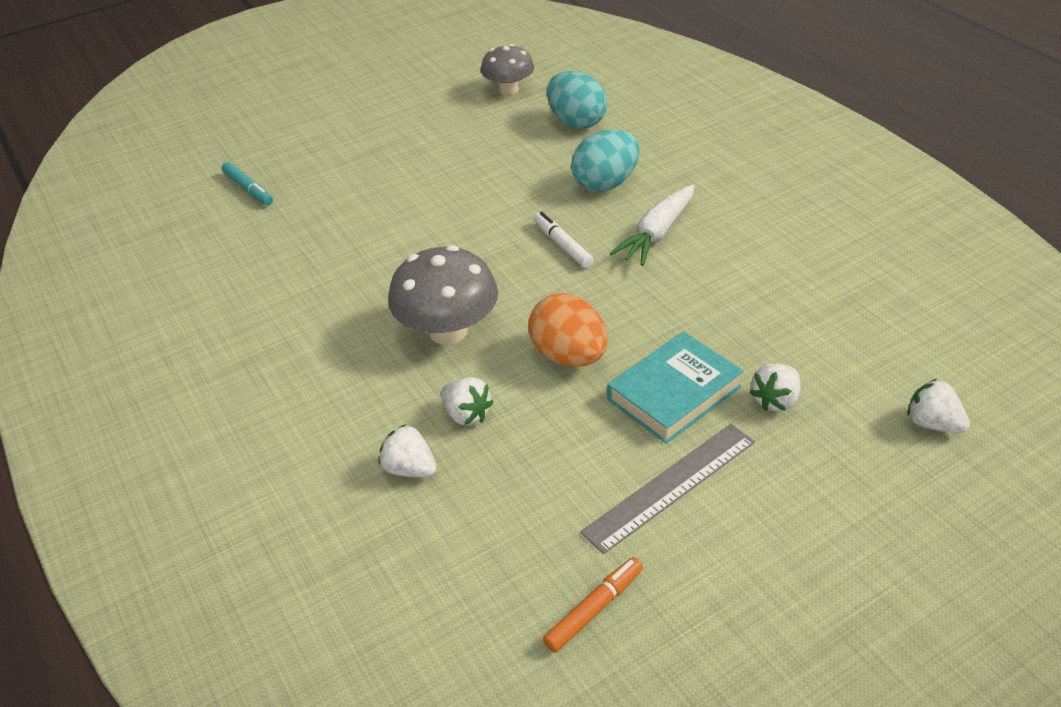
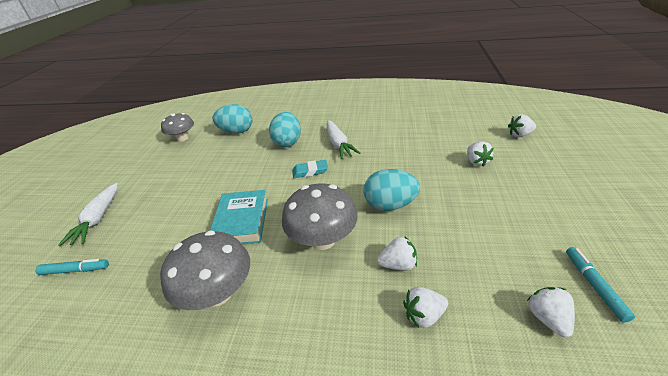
camera: 50 degrees left, 5 degrees down
(306, 301) = (218, 293): none -> grey mushroom
(317, 146) = (98, 219): none -> white carrot
(495, 576) = (547, 318): none -> white strawberry
(563, 245) = (310, 171): white marker -> turquoise eraser
(569, 356) = (390, 205): orange egg -> turquoise egg
(594, 609) = (594, 285): orange marker -> turquoise marker
(670, 486) = (512, 215): grey ruler -> none
(674, 393) = (448, 185): turquoise book -> turquoise book (241, 221)

